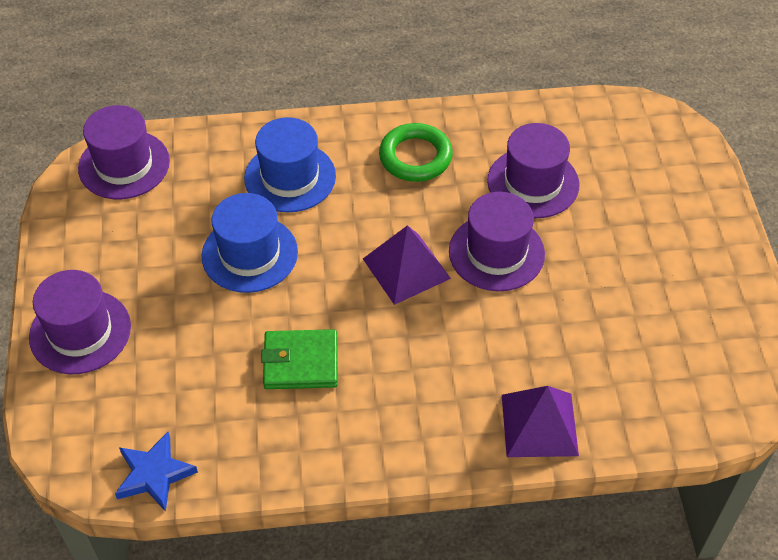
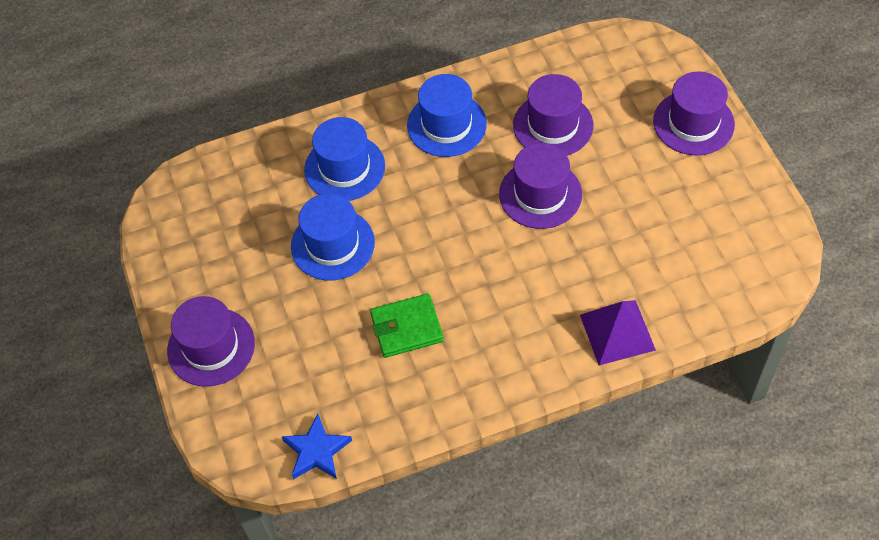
camera: 10 degrees left, 5 degrees up
(124, 165) = (195, 190): purple hat -> purple hat (693, 123)
(406, 268) = (469, 225): purple pyramid -> none
(415, 157) = (446, 125): green ring -> blue hat

